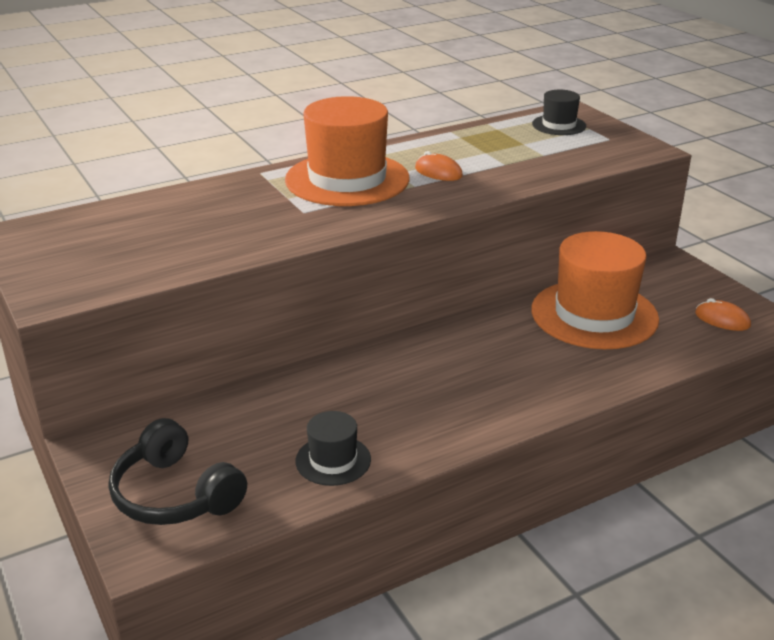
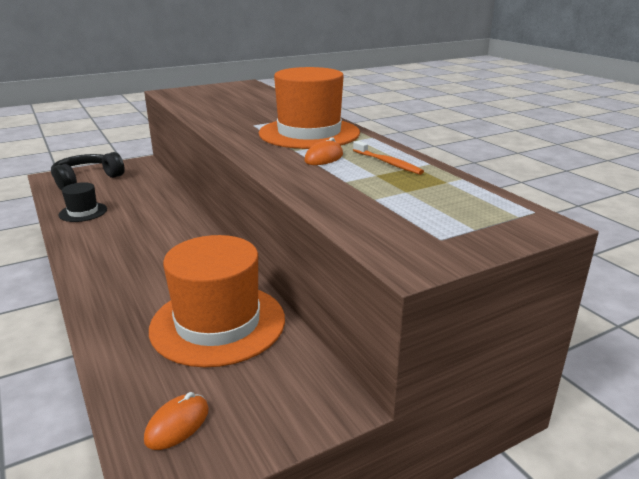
camera: 90 degrees right, 5 degrees down
(451, 146) = (387, 163): none -> orange toothbrush
(559, 125) = (477, 212): black hat -> none

